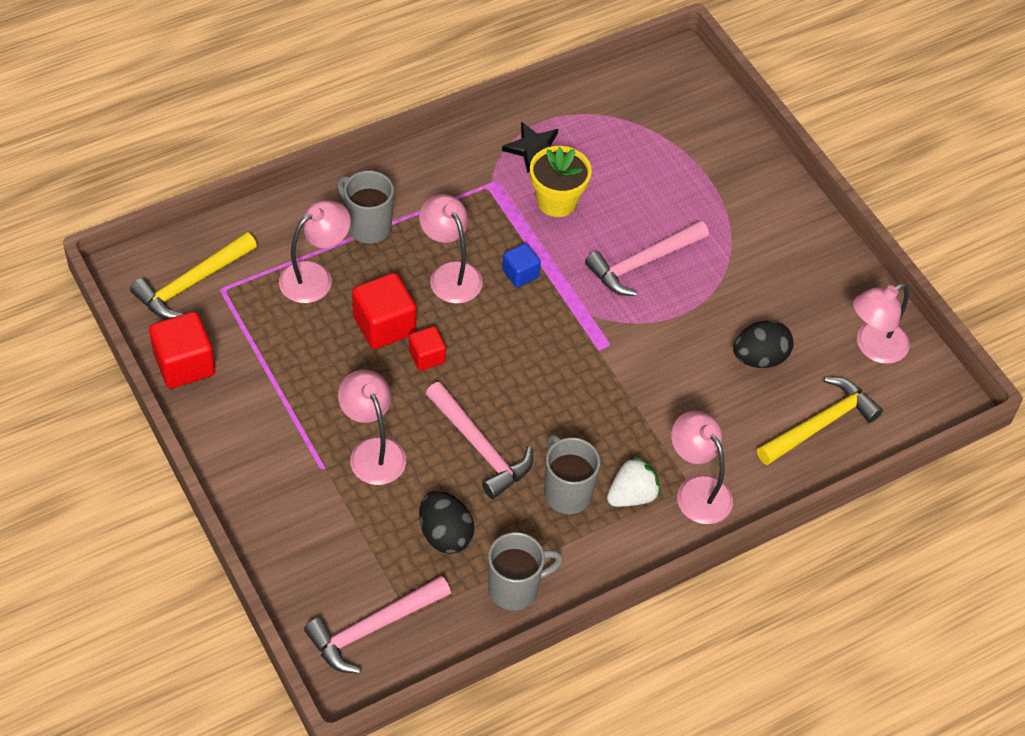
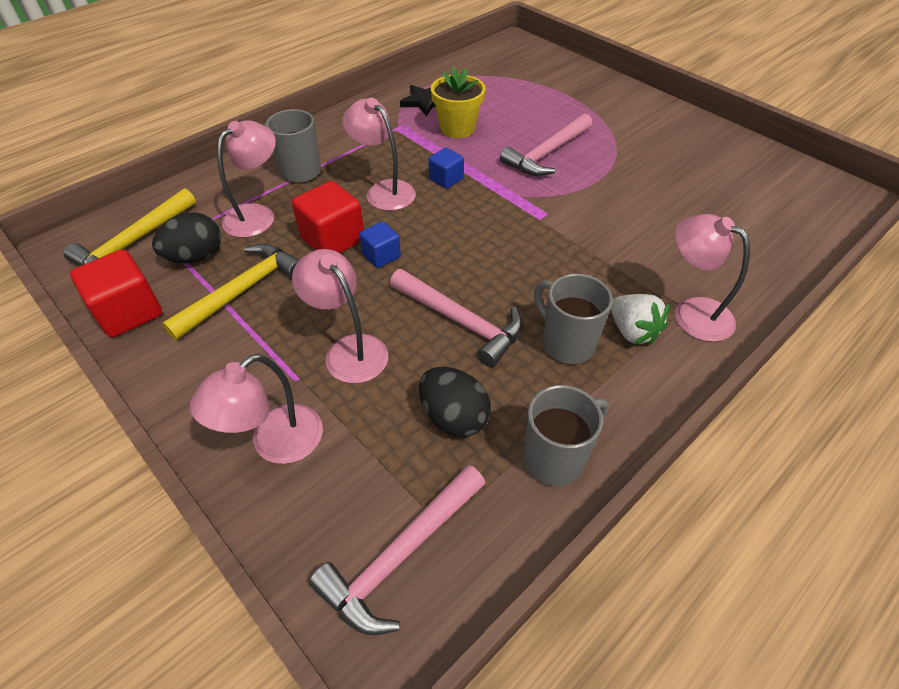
camera: 10 degrees left, 5 degrees down
(427, 357) = (381, 256): red cube -> blue cube
(632, 495) = (632, 331): white strawberry -> white strawberry turned 105 degrees clockwise
(759, 358) = (681, 198): black egg -> black egg (195, 257)
(820, 424) = (765, 235): yellow hammer -> yellow hammer (243, 291)
(873, 347) = (767, 173): pink lamp -> pink lamp (275, 444)

